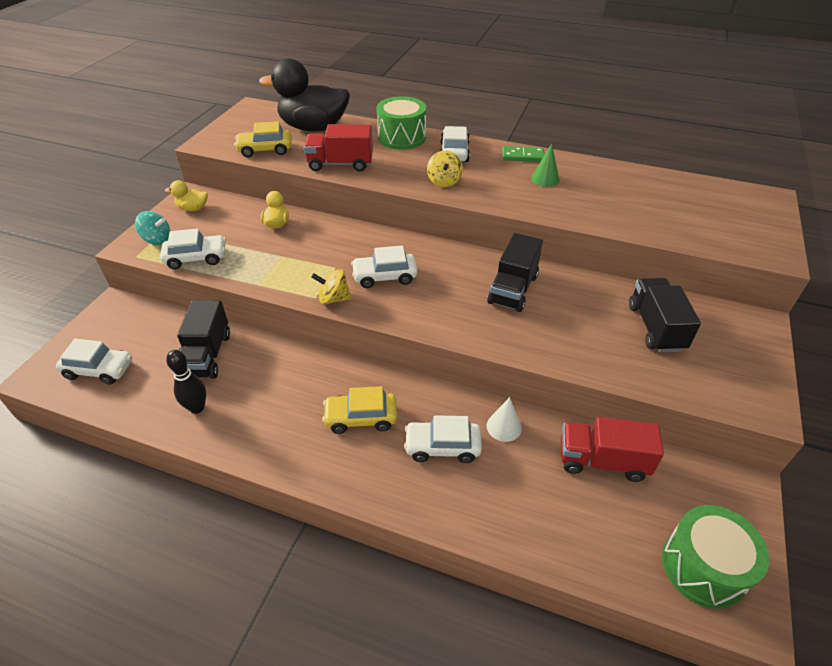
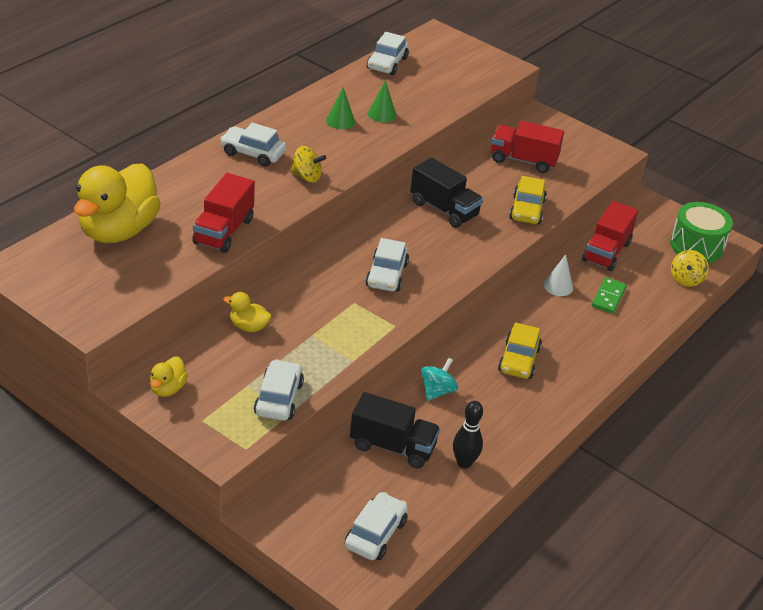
camera: 75 degrees left, 5 degrees down
(157, 239) = (220, 427): turquoise spinning top -> turquoise spinning top (437, 391)
(265, 150) = (147, 278): yellow car -> yellow car (527, 210)
(313, 128) = (118, 231): black duck -> yellow duck
(333, 299) = (403, 314): yellow spinning top -> yellow spinning top (686, 279)
(401, 137) = (194, 176): green drum -> none
(442, 447) = (566, 324): white car -> white car (387, 63)
(522, 156) = (290, 118): green domino -> green domino (608, 297)
(581, 197) = (382, 114): none -> green cone
(655, 327) = (523, 160): black truck -> red truck

